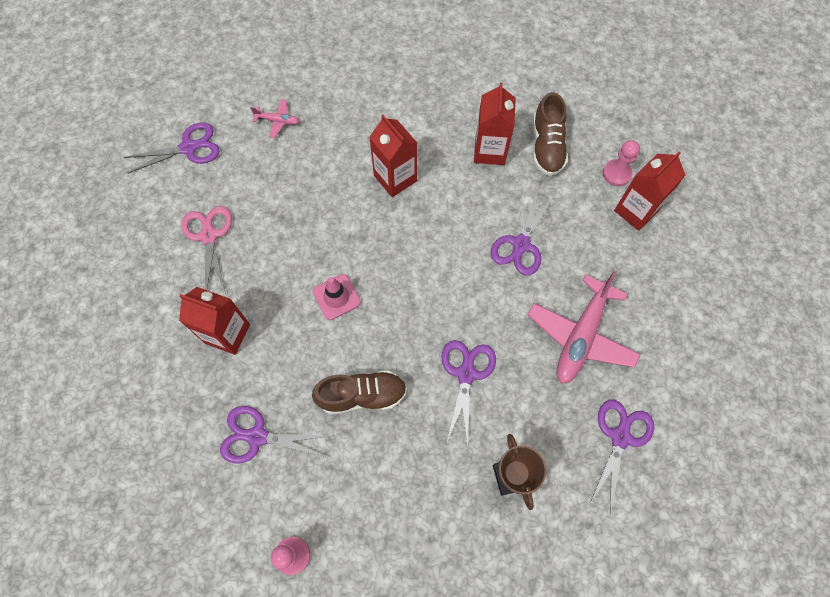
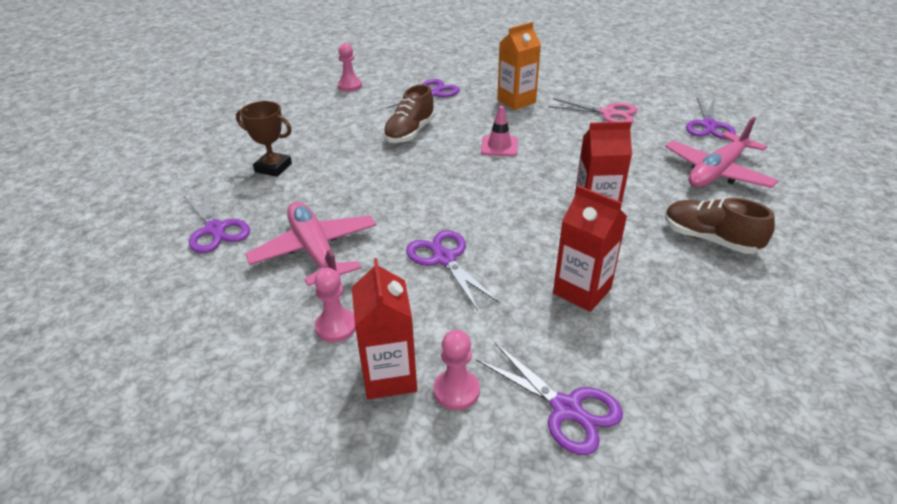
camera: 125 degrees right, 30 degrees down
(227, 333) = (516, 101): red carton -> orange carton
(278, 121) = (716, 172): pink plane -> pink plane, size x2.17
(466, 374) = (367, 178): purple scissors -> purple scissors (566, 408)
(547, 146) = (552, 344): brown shoe -> brown shoe (709, 239)
(629, 265) = (336, 326): none -> pink pawn

